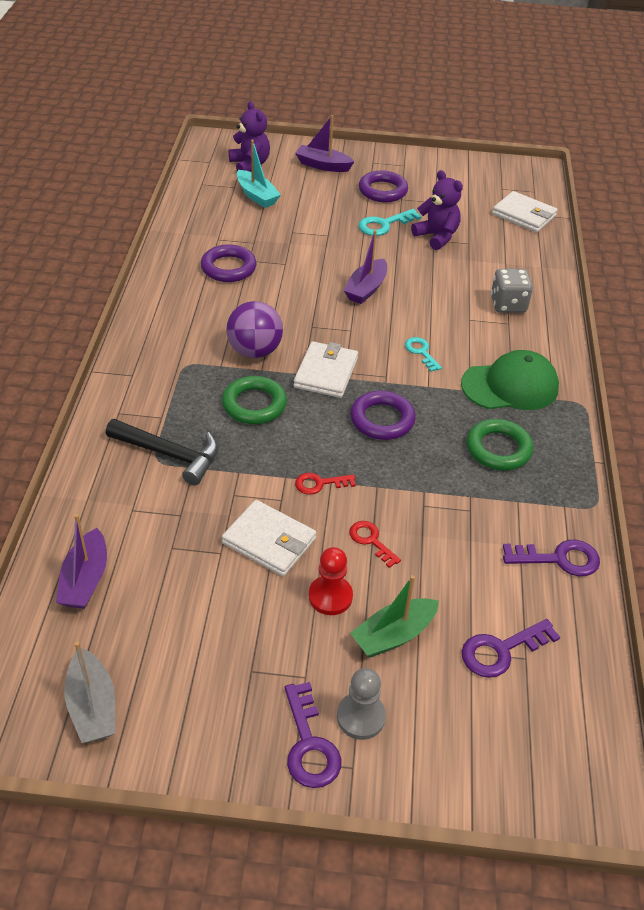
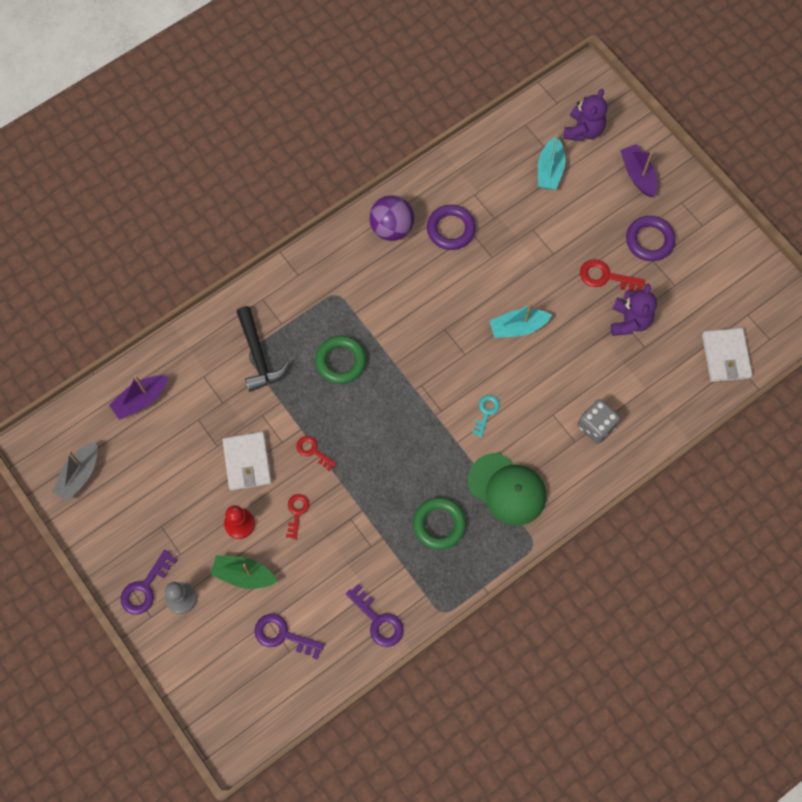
camera: 50 degrees right, 25 degrees up
(255, 351) = (387, 319): purple ball -> purple ball (391, 228)
(326, 373) = (408, 375): white wallet -> none
(366, 289) = (518, 327): purple boat -> turquoise boat
(382, 419) = (399, 440): purple ring -> none
(384, 225) = (606, 277): turquoise key -> red key

